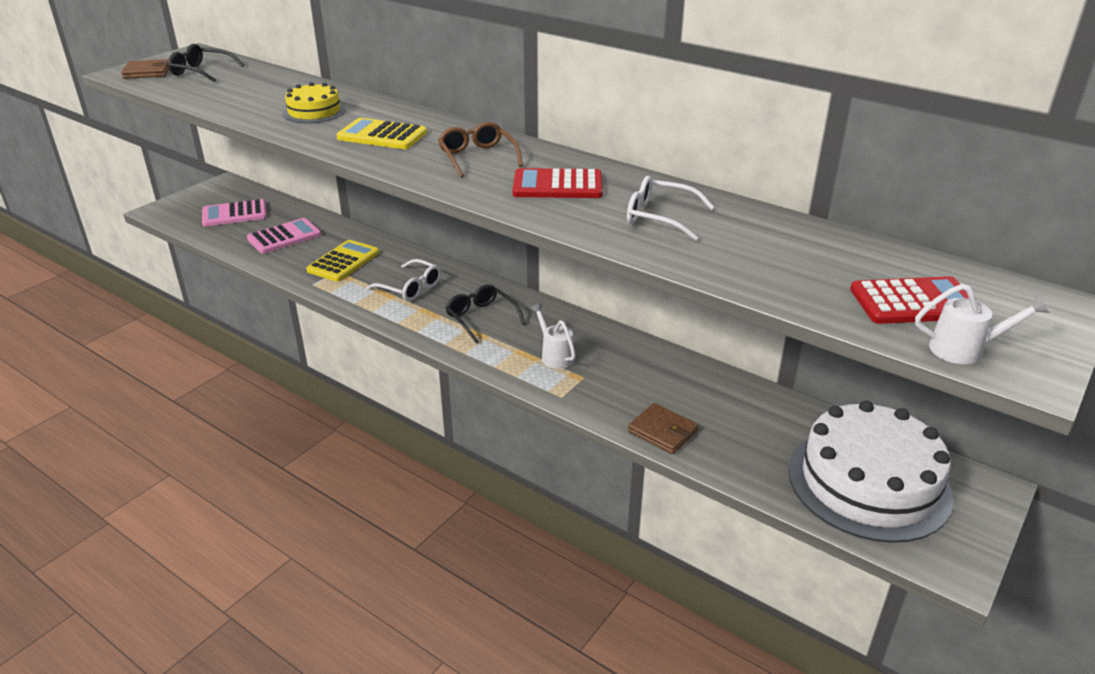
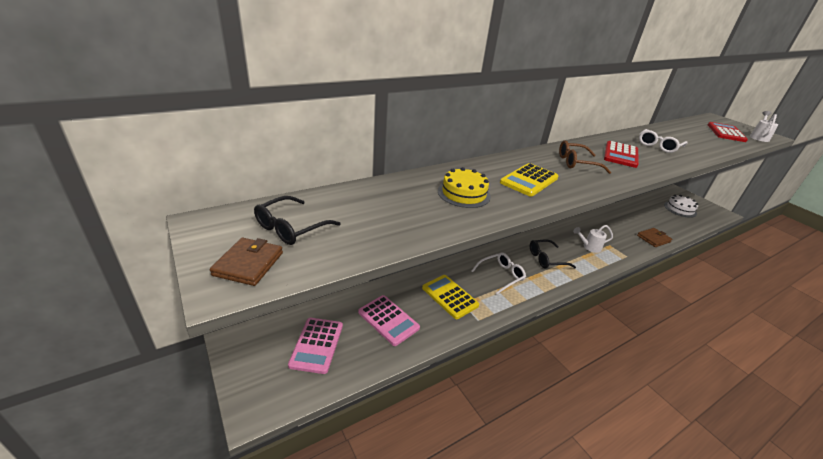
camera: 70 degrees left, 0 degrees up
(284, 237) = (388, 320): pink calculator -> pink calculator turned 150 degrees clockwise
(868, 482) = (680, 209): white cake -> white cake, size x0.50

